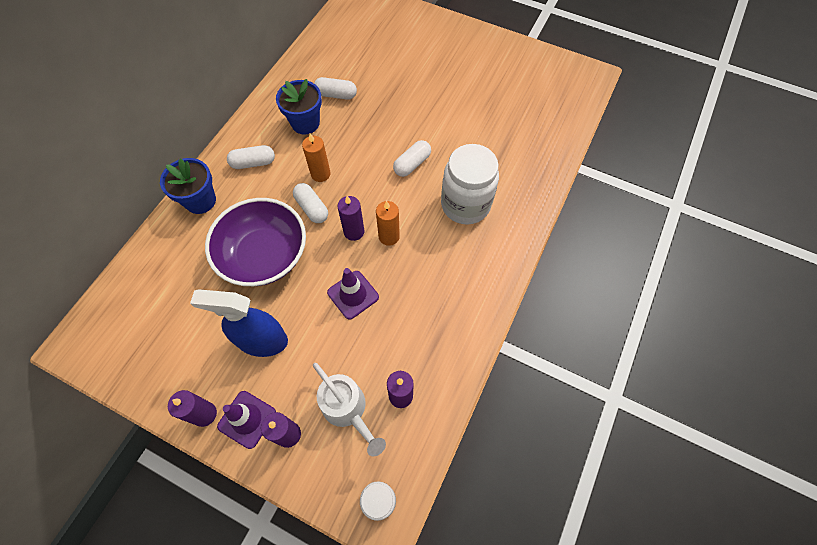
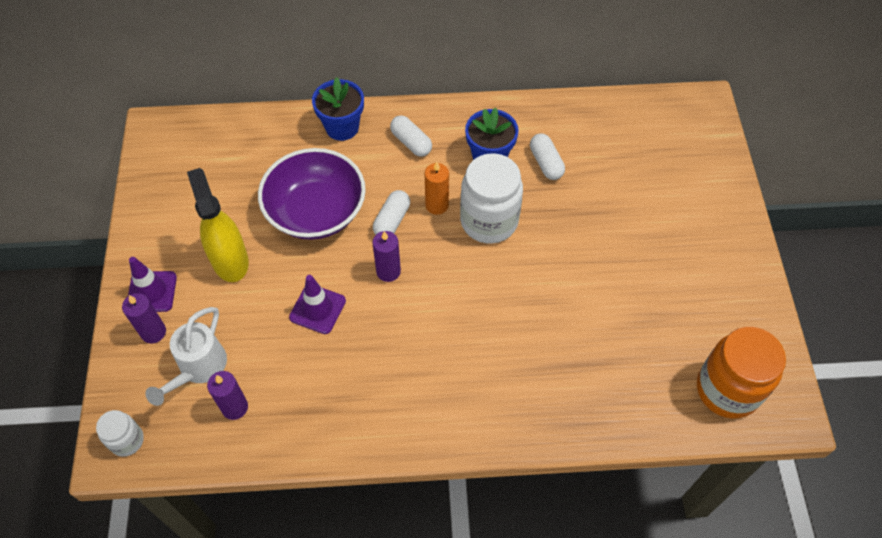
camera: 60 degrees right, 5 degrees down
(204, 414) = (141, 257): purple candle -> none
(262, 340) = (230, 260): blue spray bottle -> yellow spray bottle
(389, 236) = (402, 306): orange candle -> none
(412, 164) = (506, 281): white capsule -> none
(465, 204) = (489, 360): white jar -> white jar (489, 221)
(560, 94) = (727, 389): none -> orange jar

